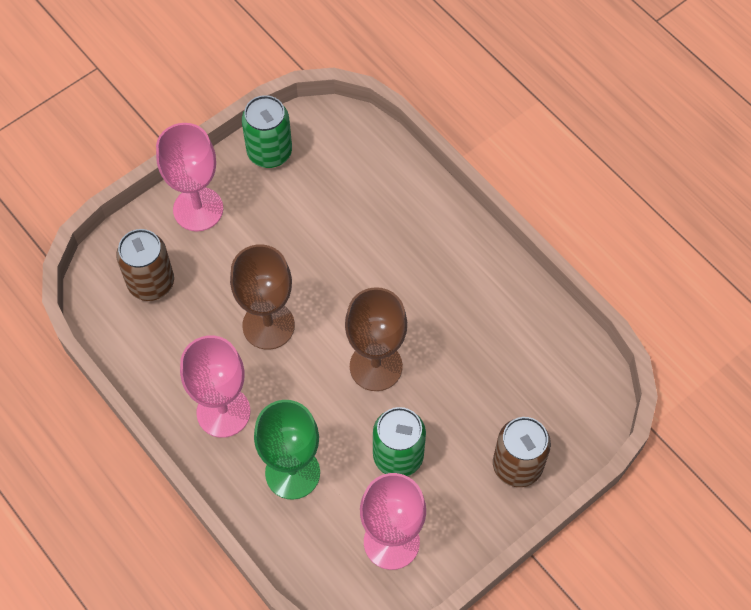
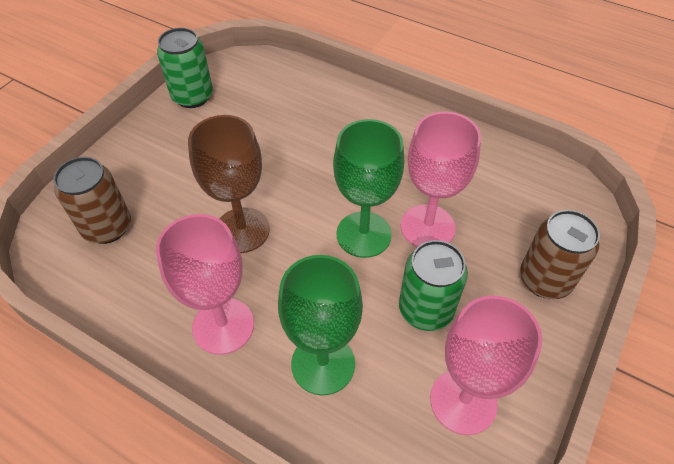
camera: 20 degrees left, 10 degrees down
(198, 209) = (138, 154): pink goblet -> pink goblet (427, 227)
(376, 366) = (363, 234): brown goblet -> green goblet

